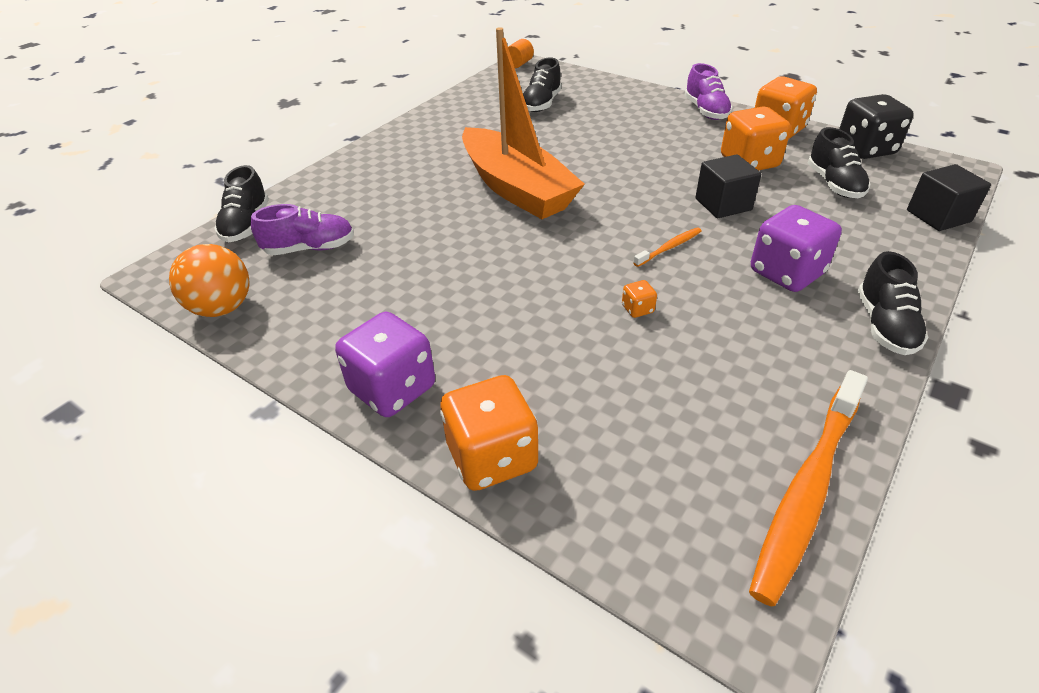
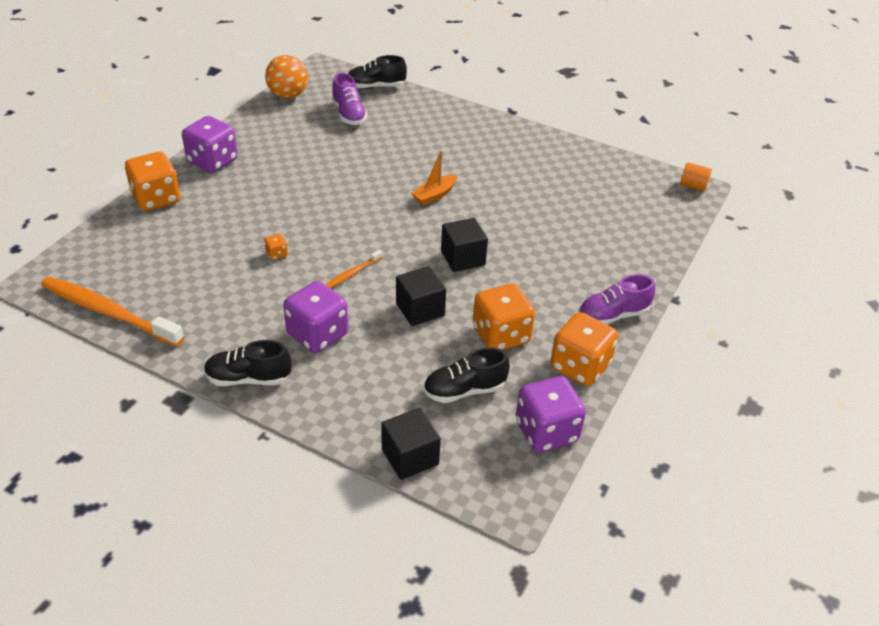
camera: 80 degrees right, 0 degrees up
(516, 189) = (434, 195): orange boat -> orange boat, size x0.41
(541, 104) = (599, 203): black shoe -> none
(633, 176) = (463, 258): none -> black cube
(669, 247) = (352, 273): orange toothbrush -> orange toothbrush turned 90 degrees clockwise
(865, 149) = (546, 431): black dice -> purple dice

